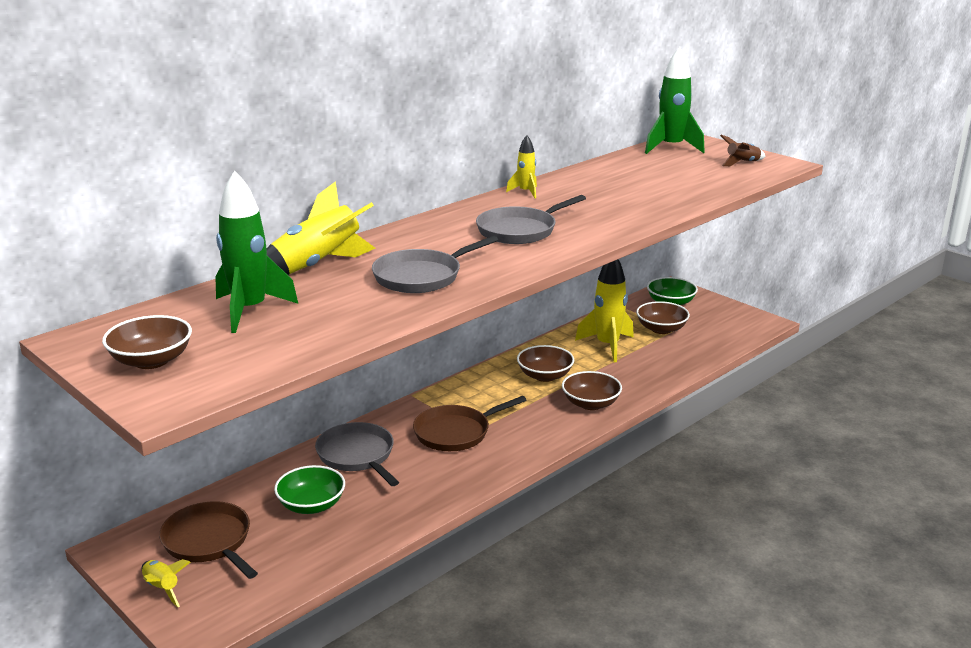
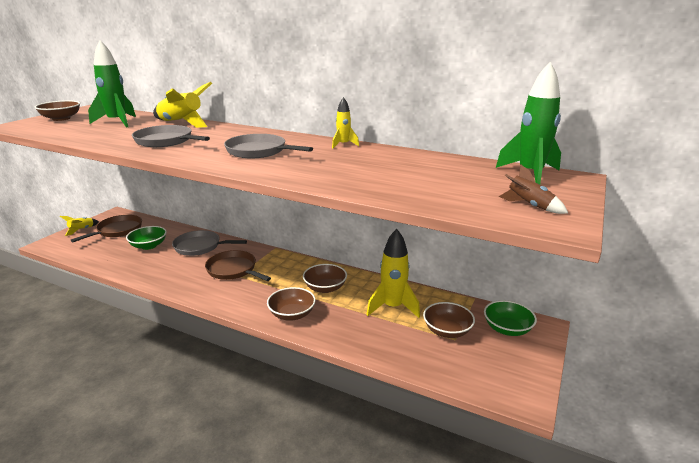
camera: 70 degrees right, 0 degrees up
(357, 456) = (200, 247): grey pan -> grey pan turned 120 degrees counterclockwise

